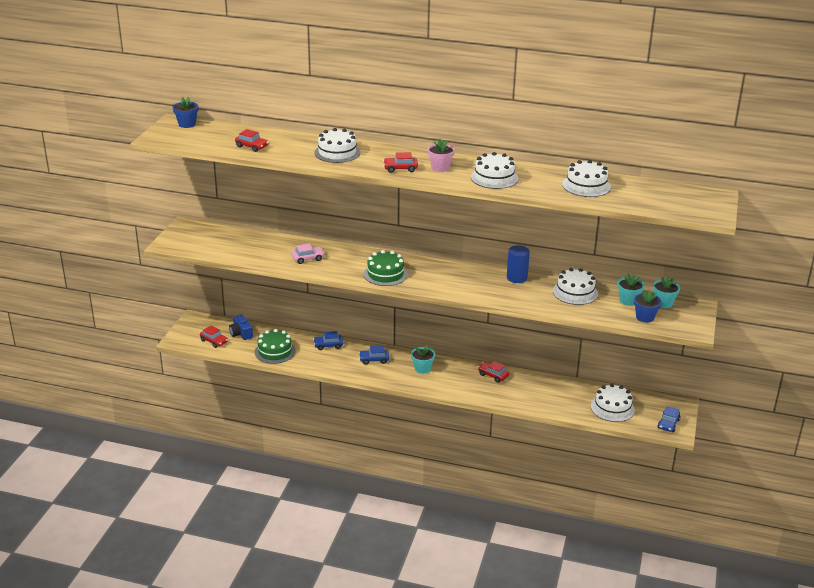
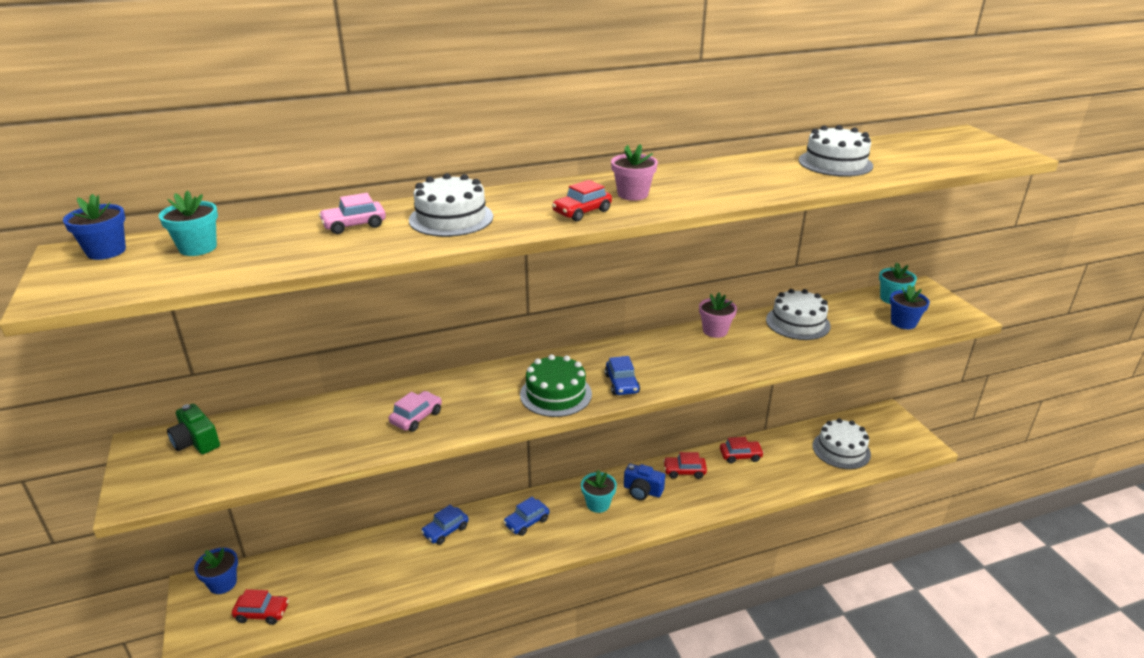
camera: 35 degrees left, 0 degrees up
(206, 232) = (196, 442): none -> green camera
(206, 322) = (223, 583): none -> blue flower pot
(241, 334) = (297, 576): blue camera -> blue camera (642, 491)
(252, 146) = (287, 252): red car -> red car (740, 456)
(275, 351) = (376, 581): green cake -> none
(292, 142) = (354, 225): none -> pink car
(494, 178) = (721, 186): white cake -> none
(517, 278) = (715, 331): blue cylinder -> pink flower pot
(628, 300) = (859, 310): turquoise flower pot -> turquoise flower pot (198, 248)
(668, 424) = (908, 442): blue car -> blue car (621, 384)

